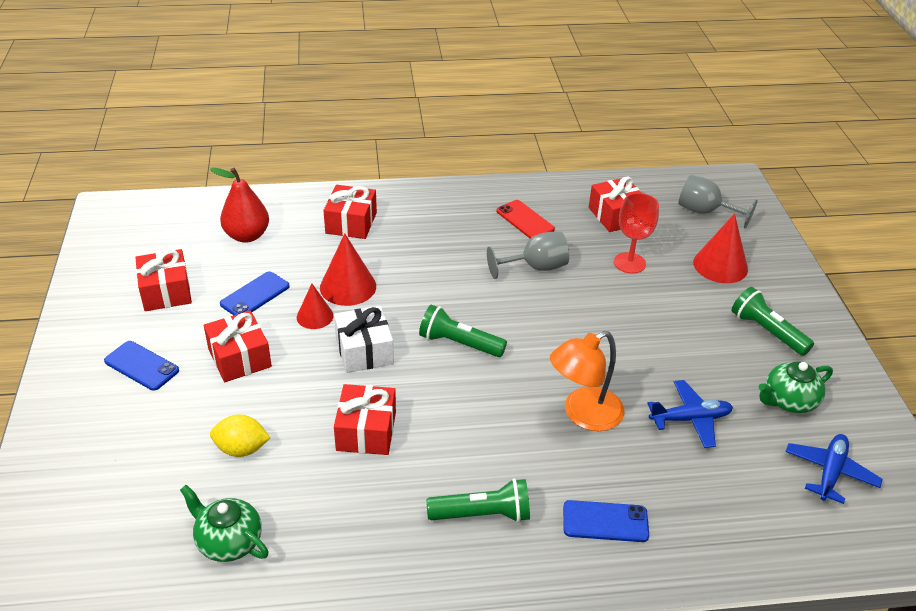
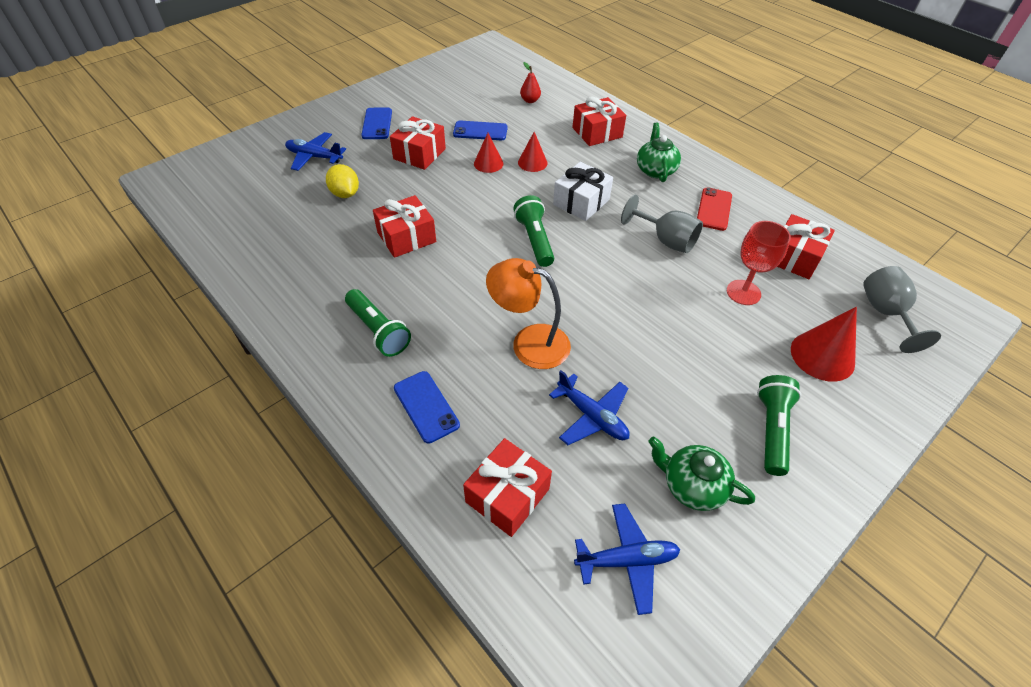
camera: 55 degrees right, 10 degrees up
(140, 447) = (314, 157): none -> blue plane
(166, 292) = (446, 99): red gift -> red gift (507, 495)
(228, 541) = (269, 226): green teapot -> green teapot (655, 170)
(247, 236) = (530, 100): red pear -> red pear, size x0.55
(348, 286) = (532, 162): red cone -> red cone, size x0.63
(364, 351) = (479, 200): white gift -> white gift (581, 202)

